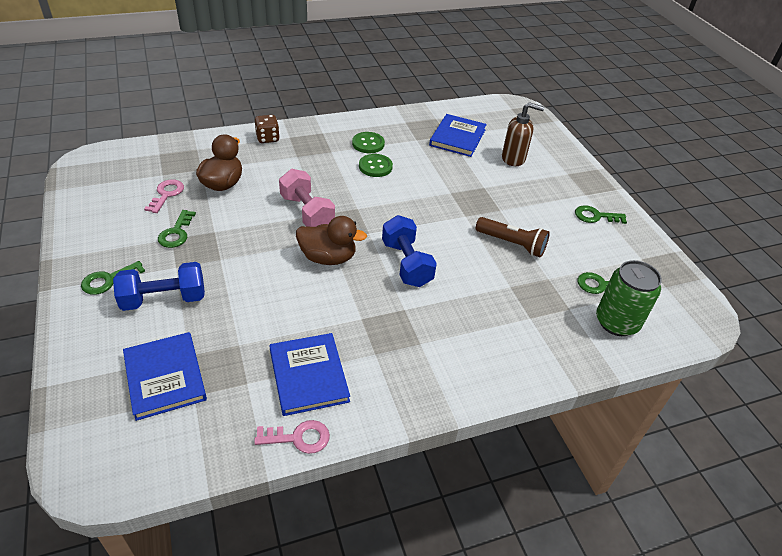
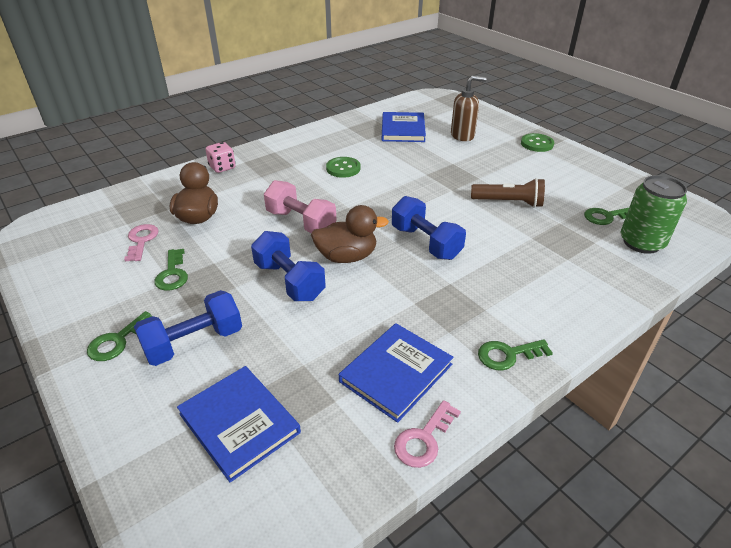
camera: 15 degrees left, 5 degrees down
(267, 138) = (222, 167): brown dice -> pink dice
(267, 267) = (289, 281): none -> blue dumbbell
(298, 438) = (424, 439): pink key -> pink key turned 150 degrees clockwise
(308, 375) = (396, 373): blue book -> blue book turned 75 degrees clockwise
(368, 144) = (324, 151): green button -> green button (537, 144)
(595, 216) = (562, 164): green key -> green key (508, 355)

